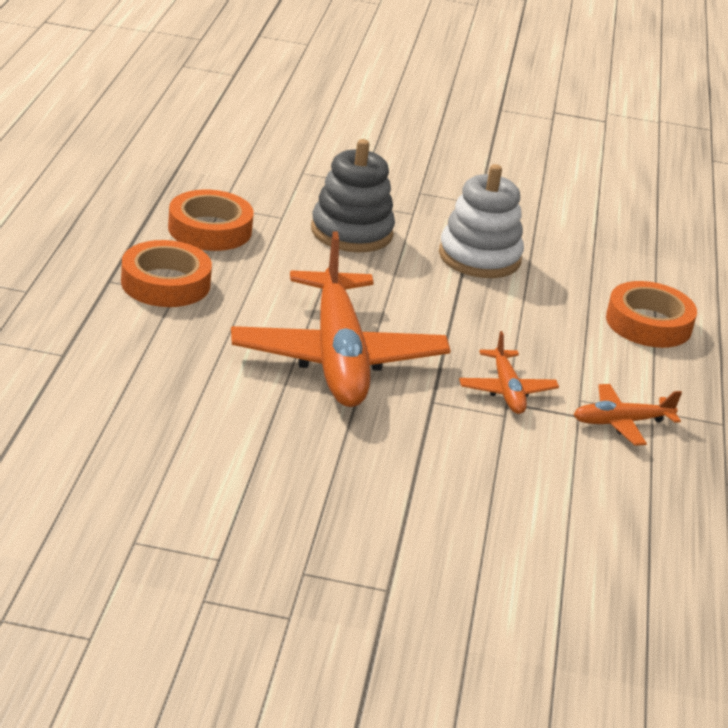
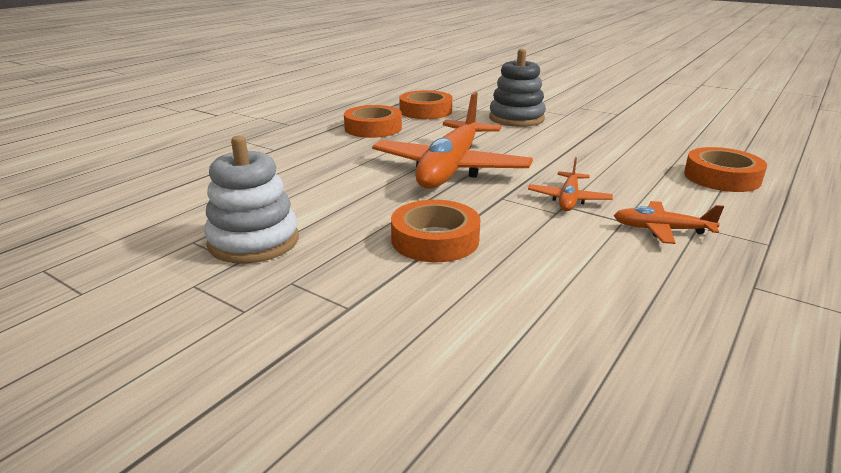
camera: 30 degrees right, 5 degrees down
(406, 482) = (435, 239): none -> orange tape
(479, 257) = (600, 135): white stacking toy -> white stacking toy (254, 241)

